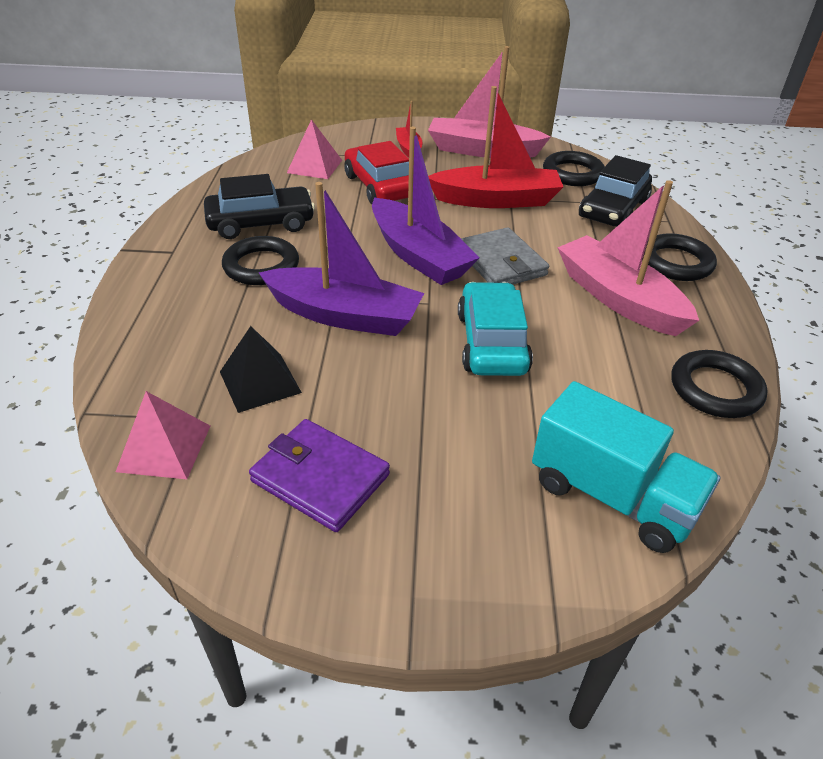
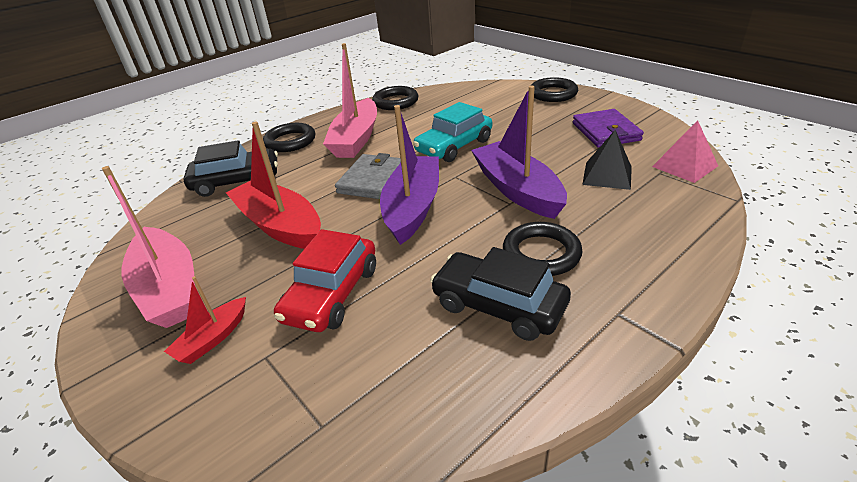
camera: 130 degrees left, 5 degrees down
(315, 166) = (343, 374): pink pyramid -> none
(572, 173) = (182, 220): black ring -> black ring (553, 94)
(612, 495) = (492, 95): turquoise truck -> none

